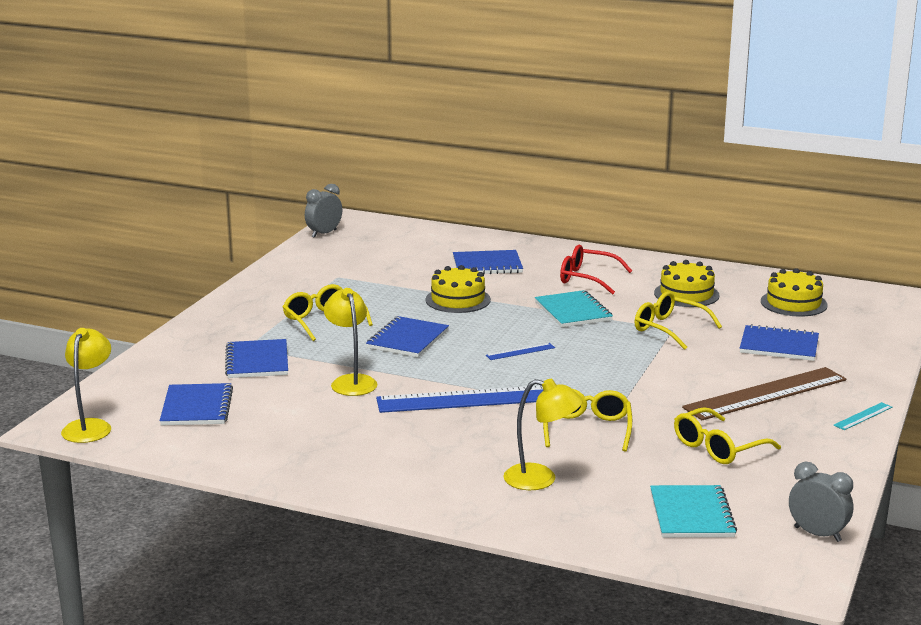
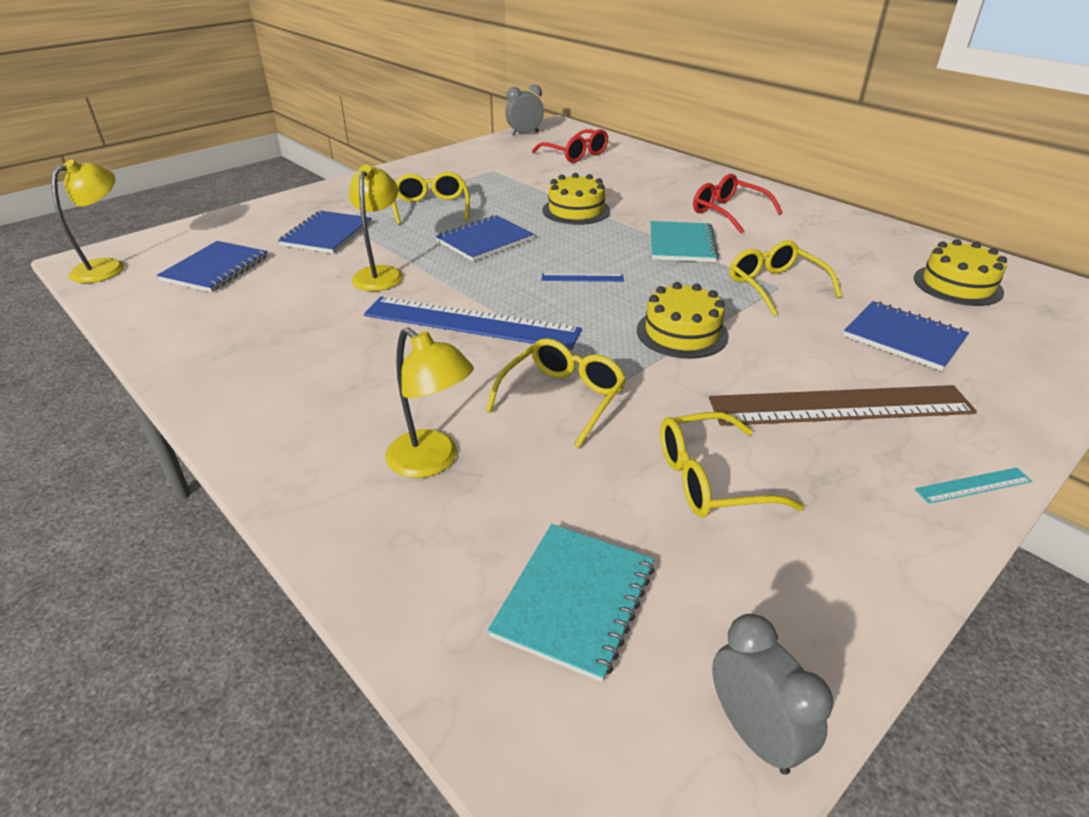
camera: 25 degrees right, 15 degrees up
(400, 247) = (575, 154): none -> red glasses
(487, 265) = (639, 182): blue notebook -> none
(686, 294) = (827, 249): yellow cake -> yellow cake (682, 333)

